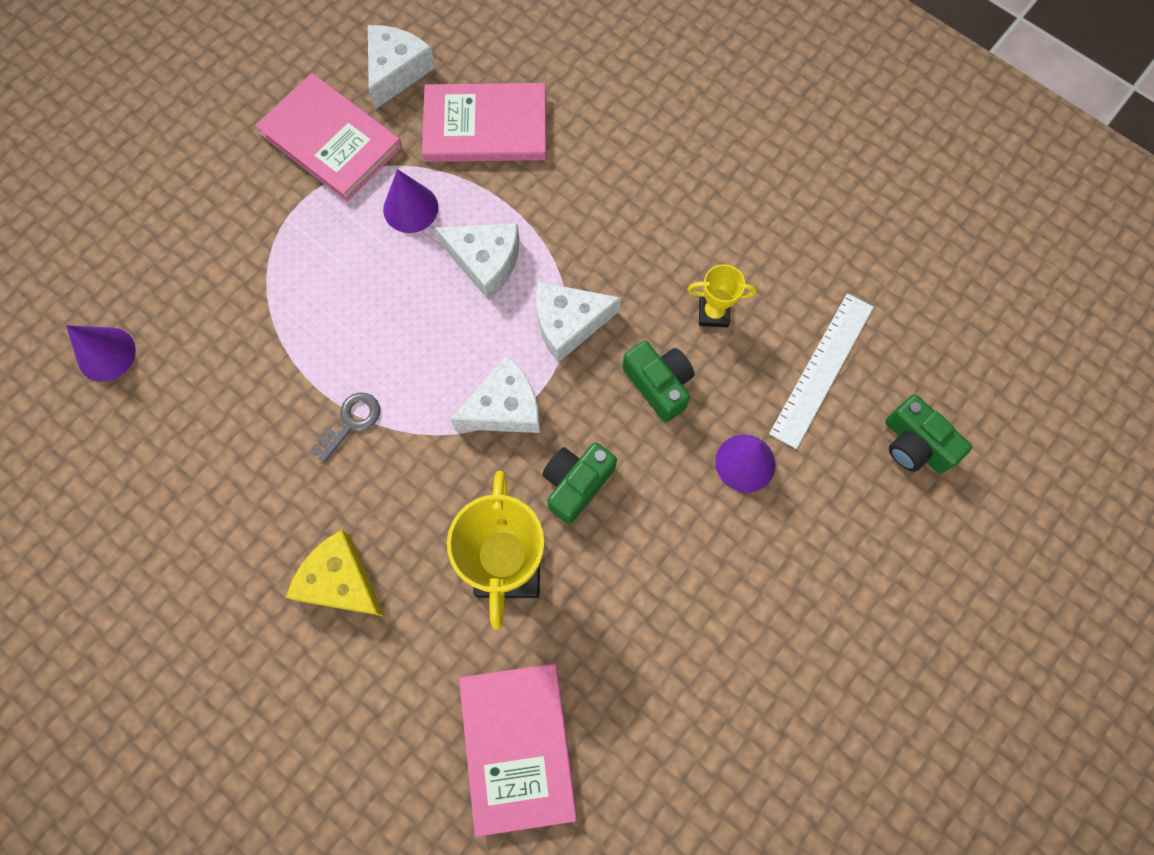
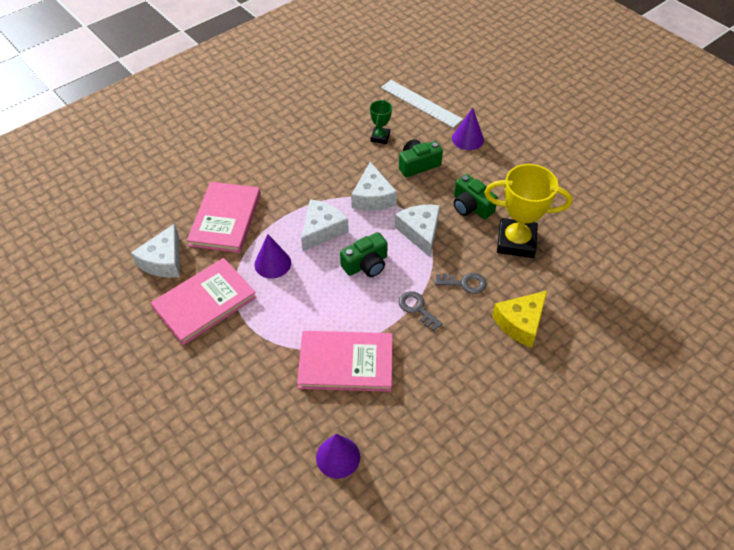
camera: 80 degrees left, 20 degrees down
(396, 71) = (163, 261): white cheese -> white cheese turned 105 degrees counterclockwise
(408, 488) = (464, 283): none -> grey key
(518, 746) = (616, 249): pink book -> pink book (346, 363)
(713, 313) = (380, 137): yellow trophy -> green trophy
(915, 444) = (466, 80): green camera -> green camera (366, 264)

